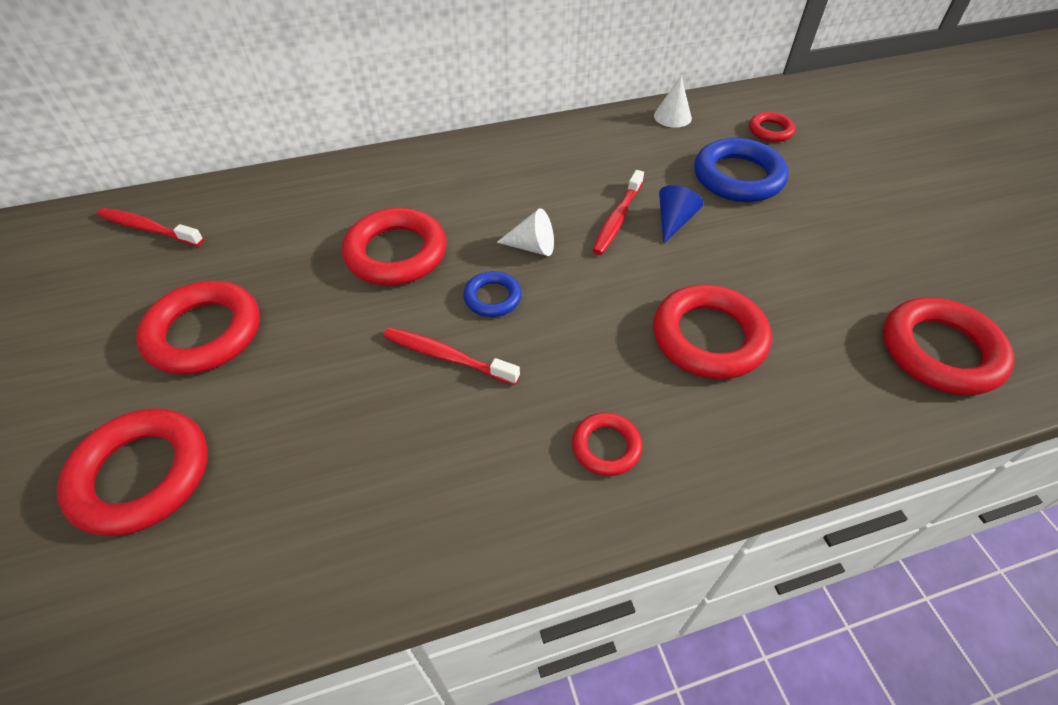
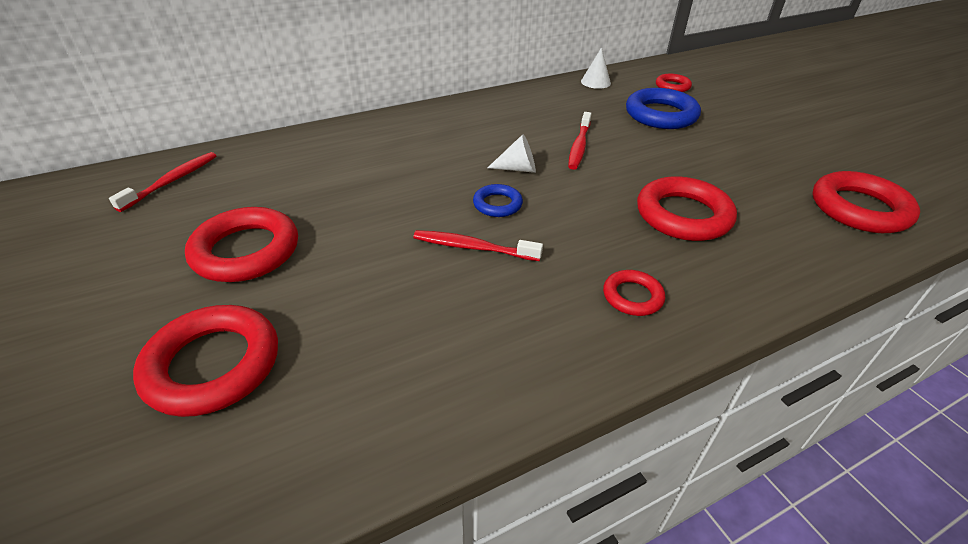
camera: 10 degrees left, 10 degrees down
(148, 229) = (172, 181): red toothbrush -> red toothbrush turned 105 degrees clockwise
(396, 253) = (404, 181): red ring -> none
(673, 221) = (624, 145): blue cone -> none

